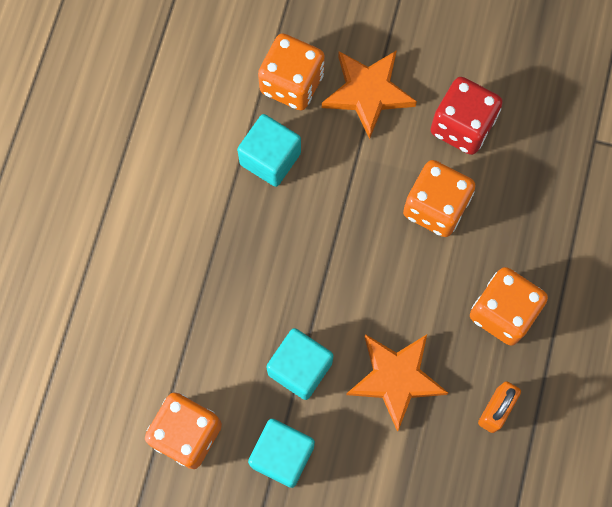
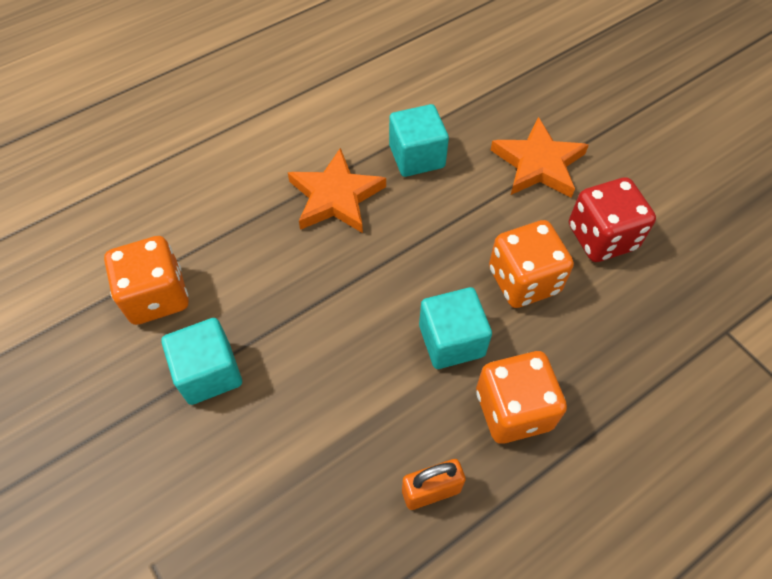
camera: 40 degrees right, 15 degrees down
(292, 83) = (481, 121): orange dice -> none
(300, 368) = (292, 317): turquoise cube -> turquoise cube (451, 340)
(396, 378) = (364, 388): orange star -> orange star (336, 197)

